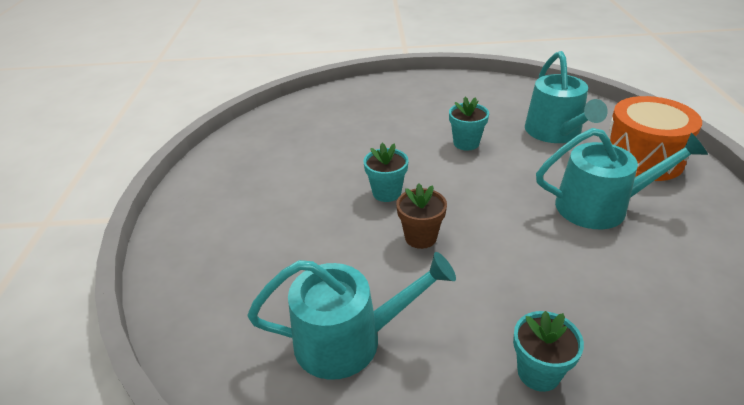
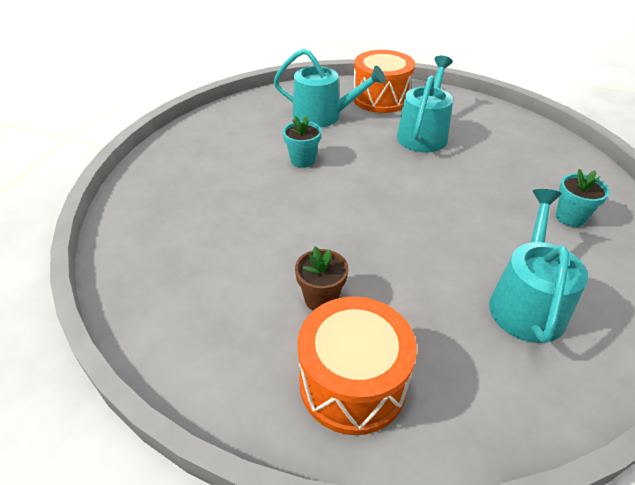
camera: 70 degrees left, 5 degrees up
(214, 240) = (352, 383): none -> orange drum
(386, 193) = (345, 227): turquoise flower pot -> none
(420, 237) = (418, 226): brown flower pot -> brown flower pot (321, 299)

